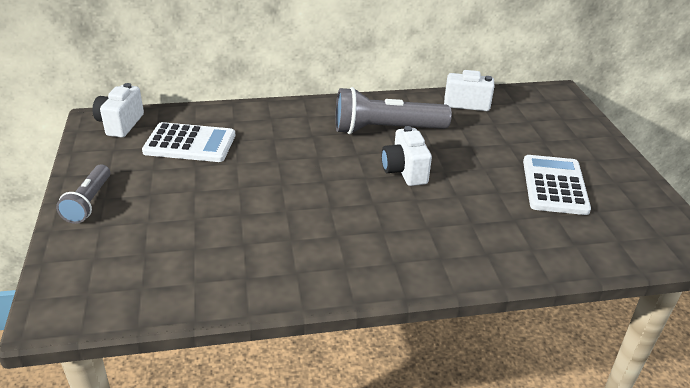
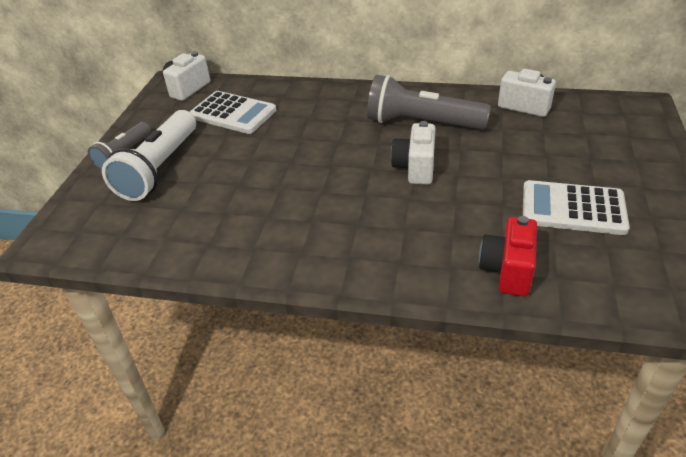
camera: 25 degrees right, 5 degrees up
(142, 211) = (159, 168): none -> white flashlight
(534, 247) = (507, 271): none -> red camera
(554, 185) = (573, 208): white calculator -> white calculator turned 105 degrees counterclockwise

